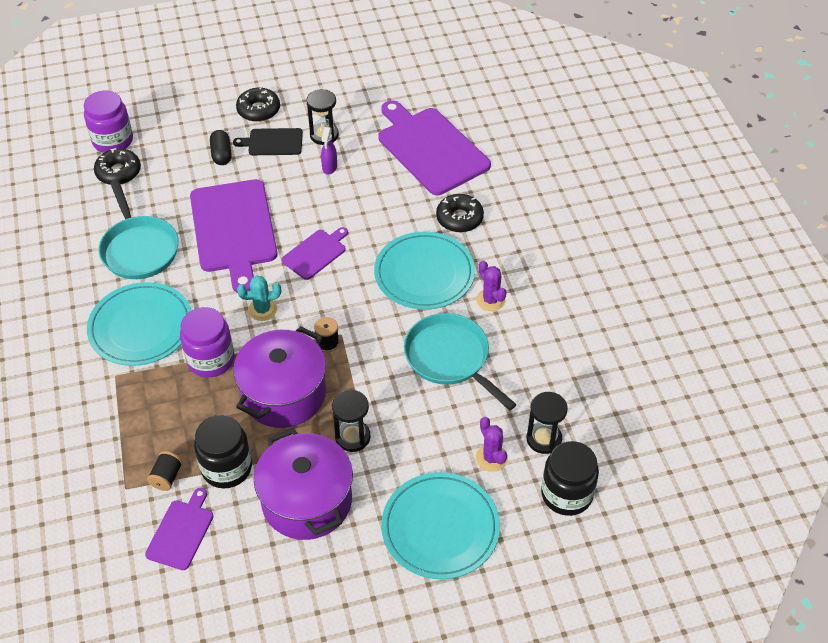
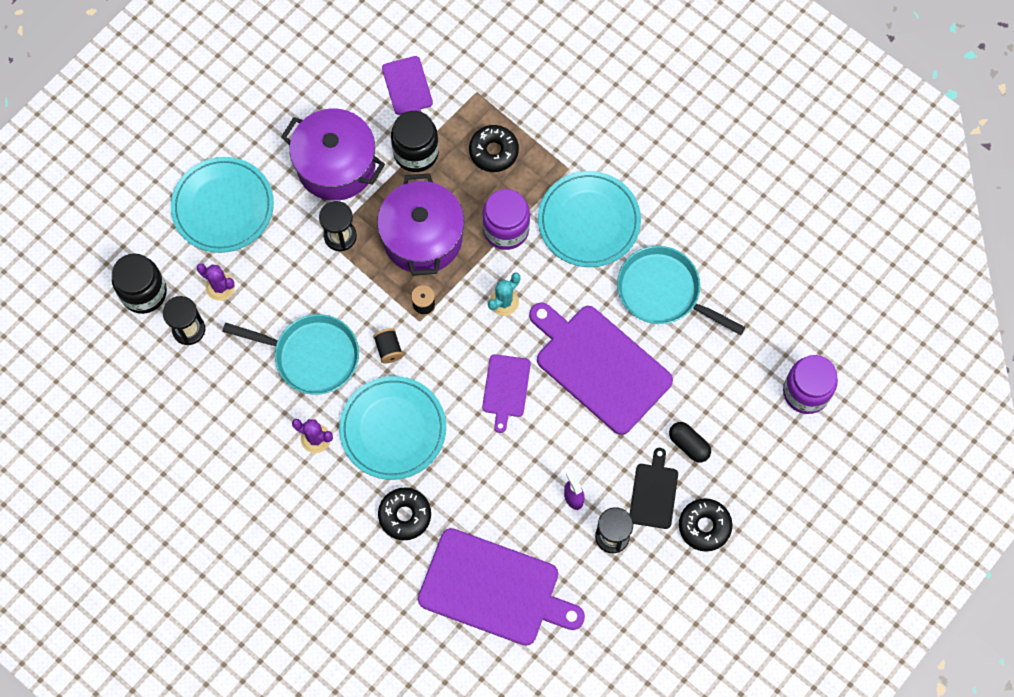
camera: 145 degrees right, 20 degrees up
(118, 172) = (763, 360): black donut -> black donut (493, 151)
(167, 477) = (454, 118): black spool -> black spool (389, 349)
(273, 142) = (653, 493): black cutting board -> black cutting board turned 45 degrees counterclockwise

